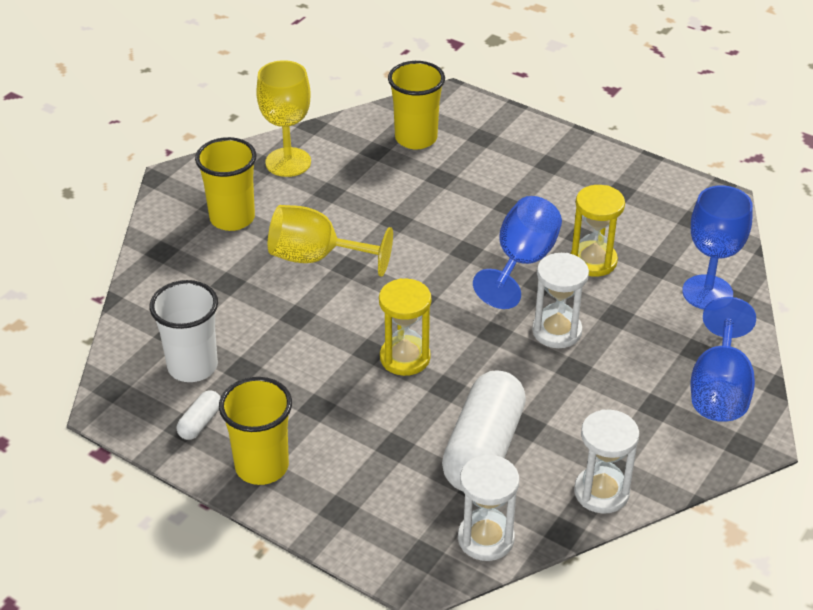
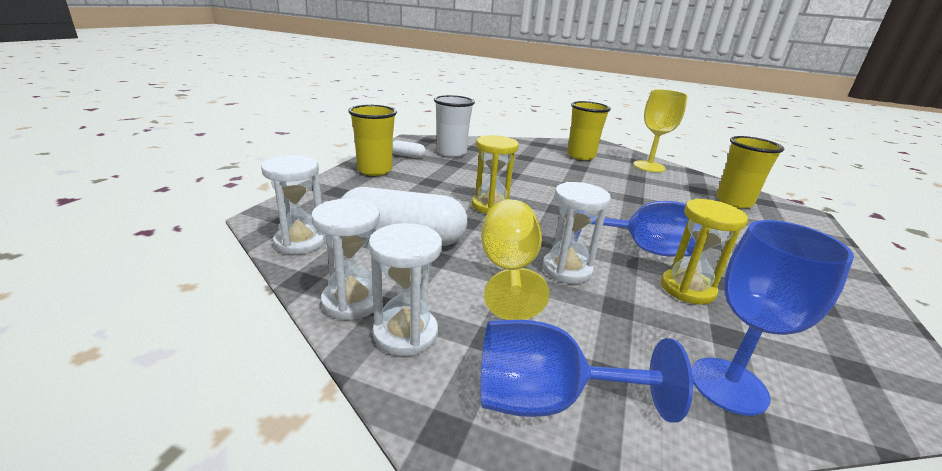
camera: 75 degrees right, 15 degrees down
(317, 258) = (568, 177): yellow goblet -> yellow goblet (508, 271)
(648, 458) = (405, 334): none -> white hourglass

